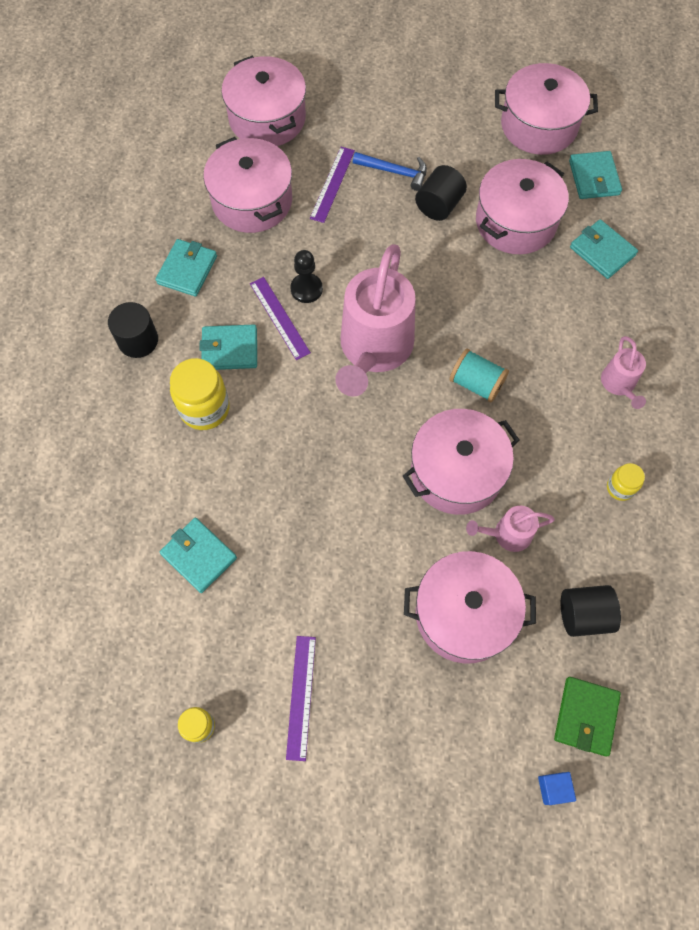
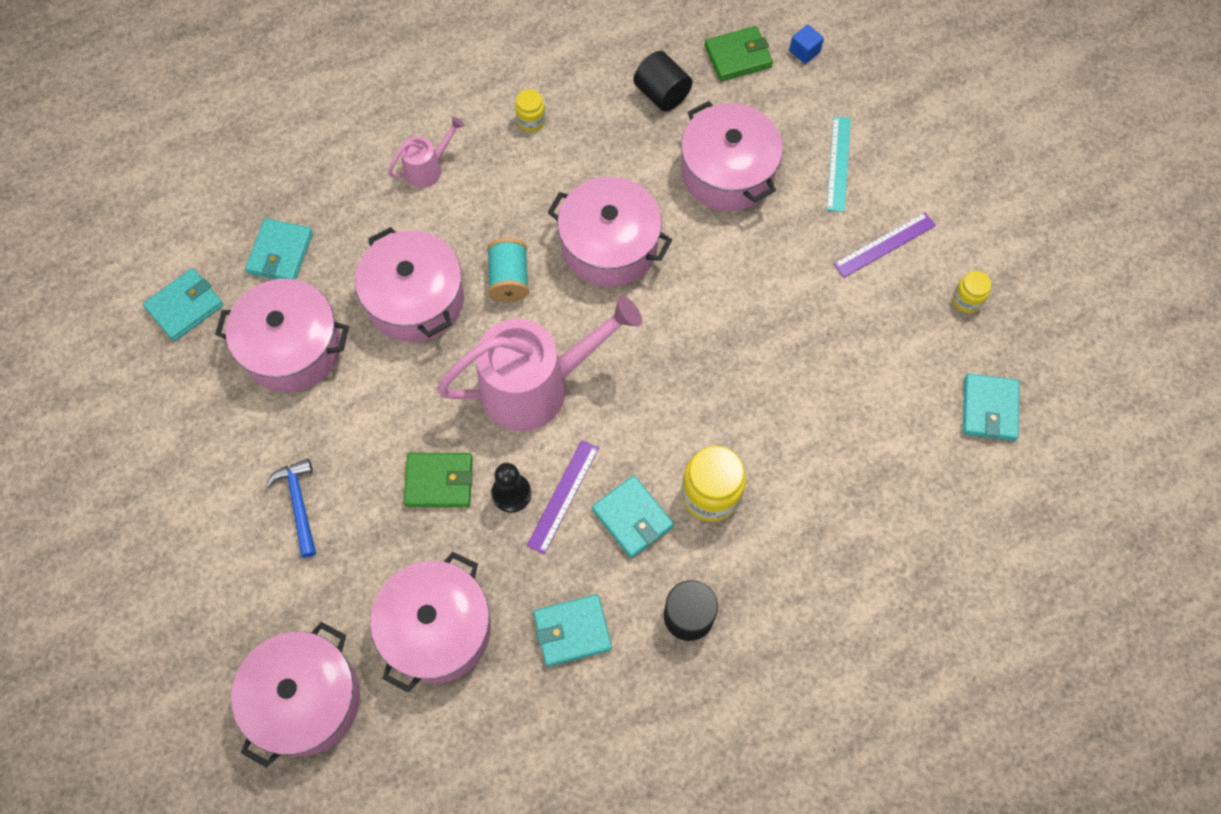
camera: 125 degrees left, 0 degrees up
(199, 556) = (844, 397): turquoise wallet -> turquoise wallet (989, 409)
(332, 184) = (357, 558): purple ruler -> none
(348, 253) = (439, 481): none -> green wallet
(408, 721) = (839, 163): none -> turquoise ruler
(439, 205) = (317, 432): black cylinder -> none
(507, 534) = (637, 178): pink watering can -> none
(539, 125) = (139, 396): pink pot -> pink pot (415, 299)

